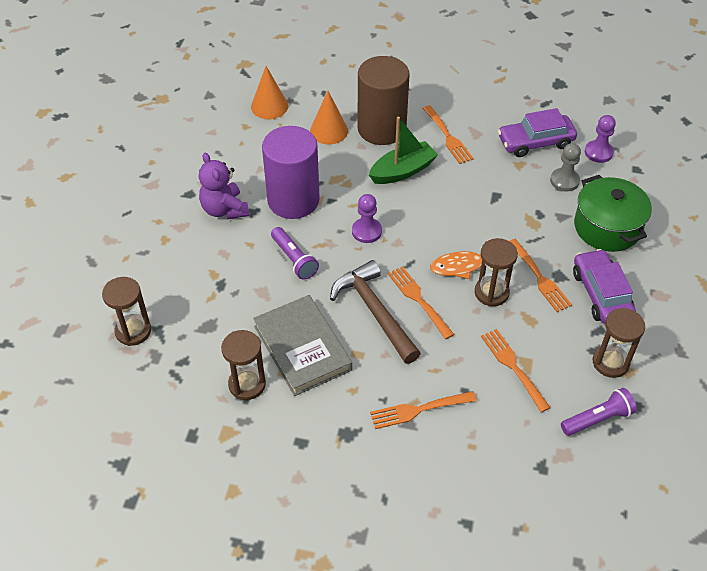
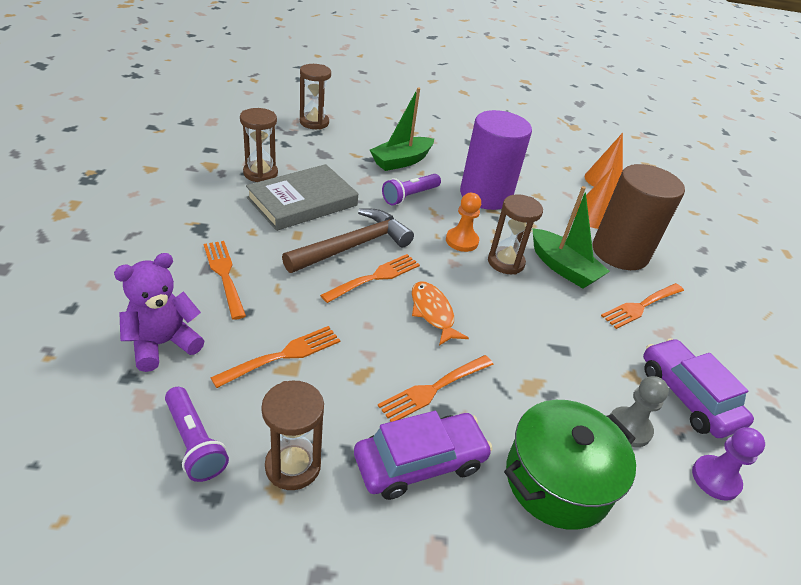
camera: 75 degrees right, 10 degrees down
(224, 209) = (458, 159): purple teddy bear -> purple teddy bear (163, 344)
(227, 258) = (401, 161): none -> green boat
(366, 231) = (462, 241): purple pawn -> orange pawn
(491, 293) = (397, 339): brown hourglass -> brown hourglass (506, 262)

